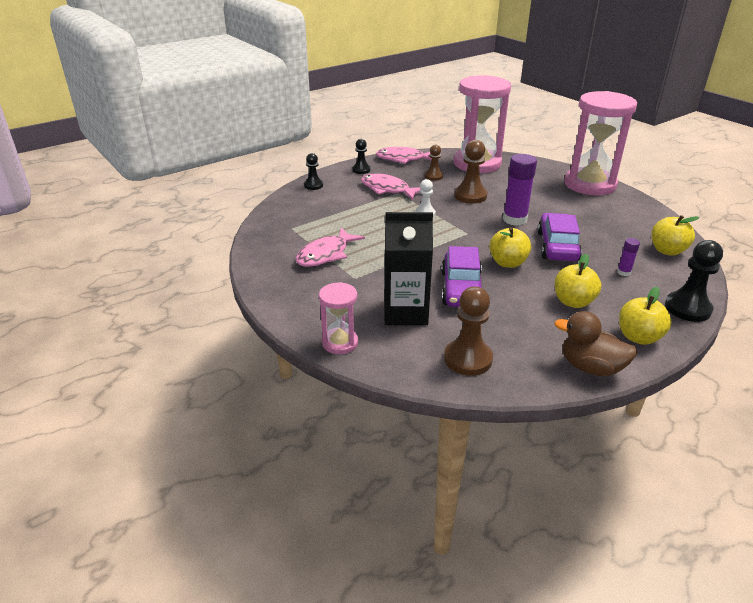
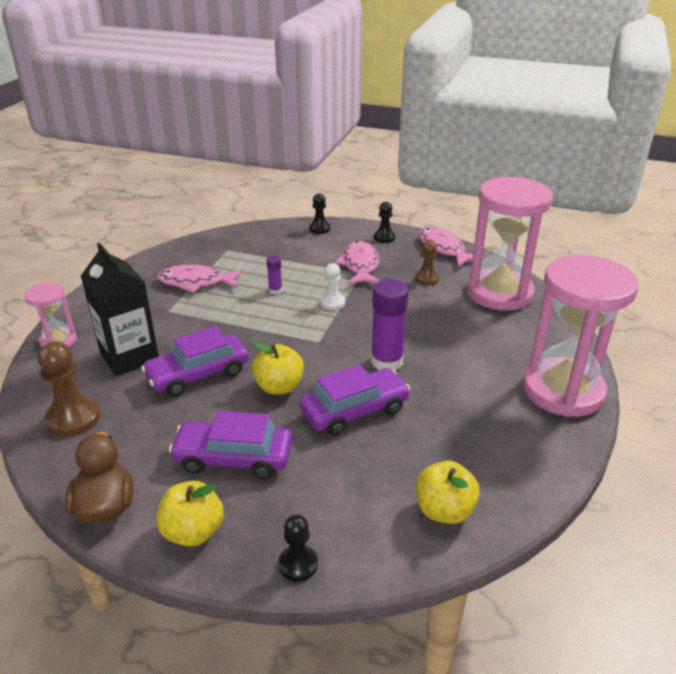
camera: 55 degrees right, 0 degrees up
(470, 196) = (409, 315): brown pawn -> none
(573, 302) = (233, 458): yellow apple -> purple car
(624, 272) = (341, 482): purple glue stick -> purple glue stick (275, 290)
(687, 308) = (298, 564): black pawn -> black pawn, size x0.61

